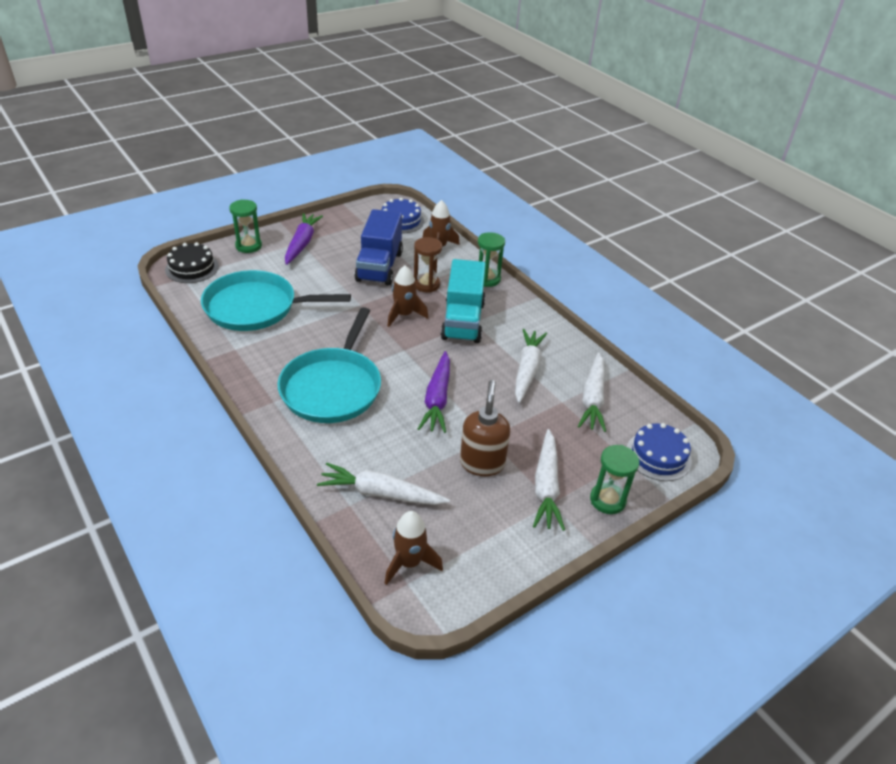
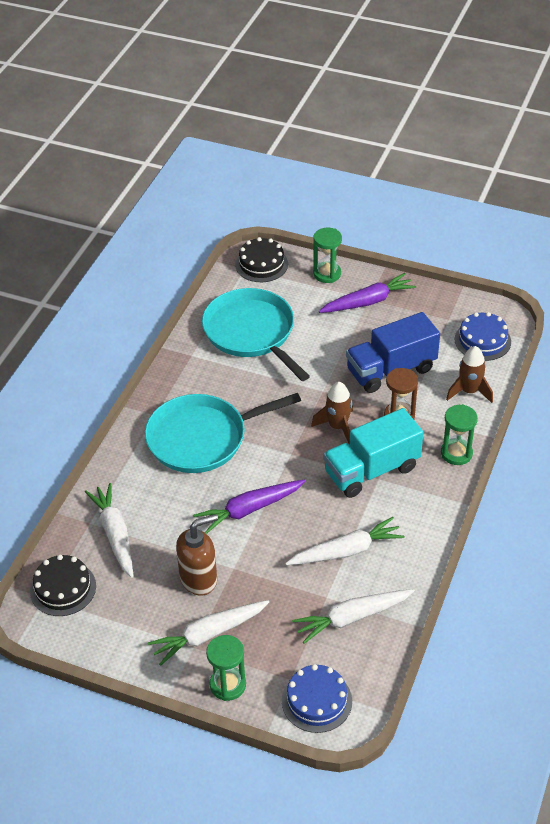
camera: 60 degrees right, 5 degrees up
(409, 563) = (63, 588): brown rocket -> black cake

